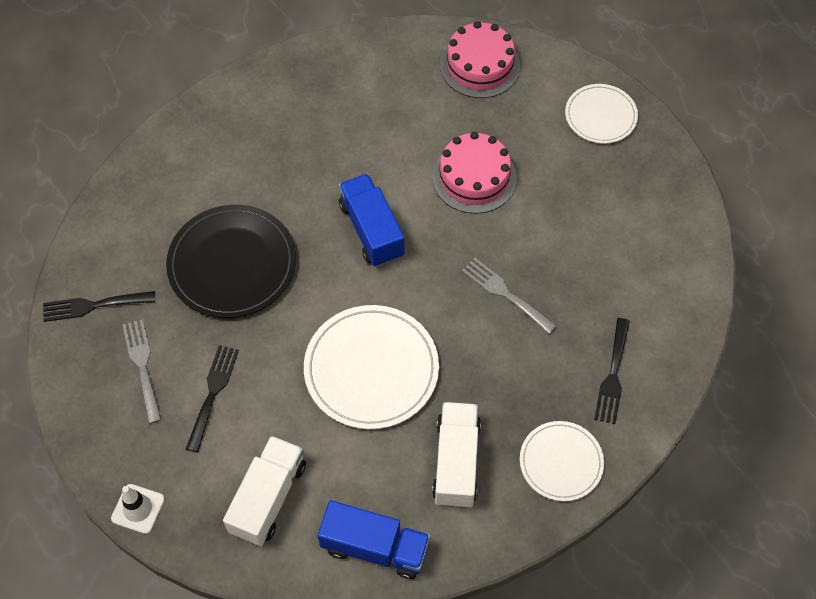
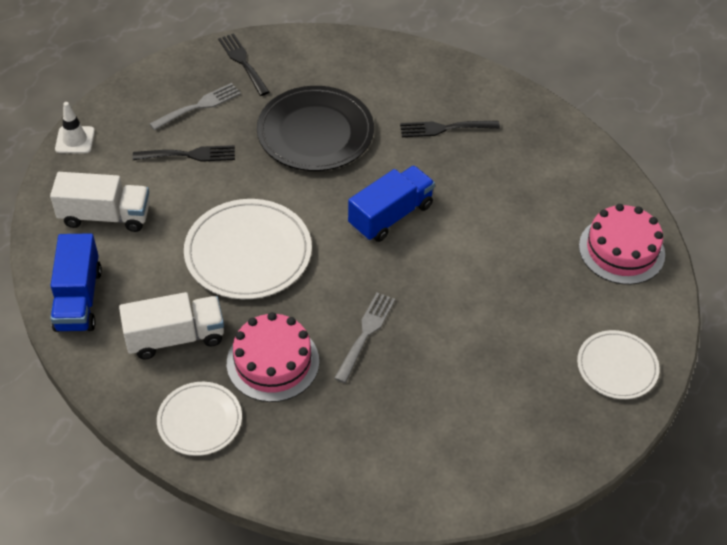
camera: 70 degrees right, 10 degrees down
(474, 177) = (486, 277): pink cake -> pink cake (273, 362)
(613, 375) = (308, 444): black fork -> black fork (444, 128)

